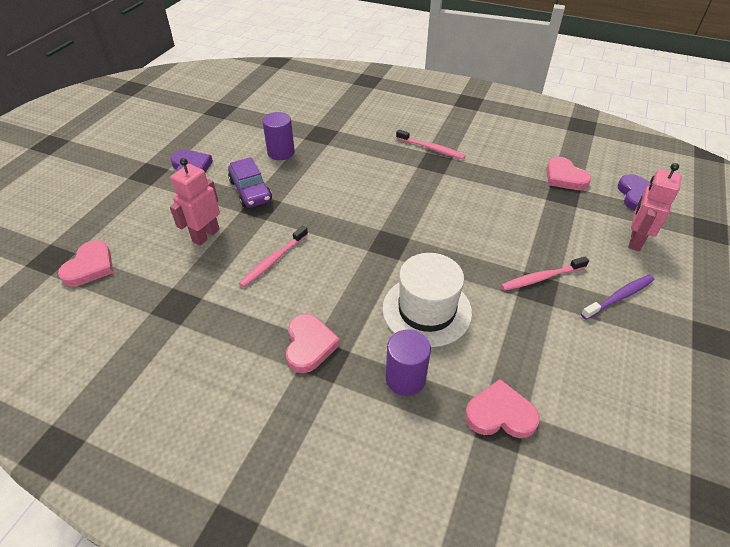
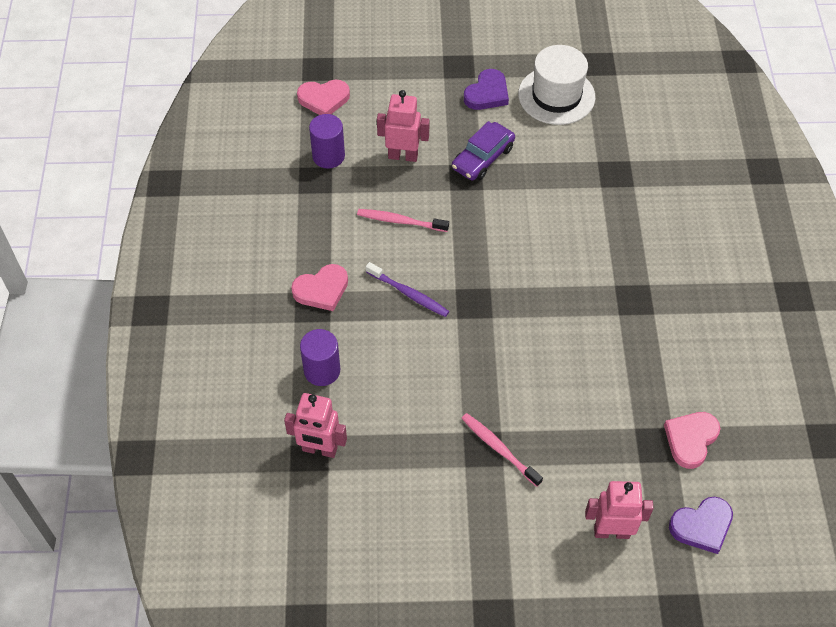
camera: 65 degrees right, 10 degrees up
(281, 152) = (559, 153): purple cylinder -> purple cylinder (328, 156)
(426, 310) = (404, 362): white hat -> white hat (556, 96)
(431, 149) = (659, 287): pink toothbrush -> none
(500, 414) = (319, 449): pink heart -> pink robot
(619, 297) = (509, 525): purple toothbrush -> purple toothbrush (409, 294)

